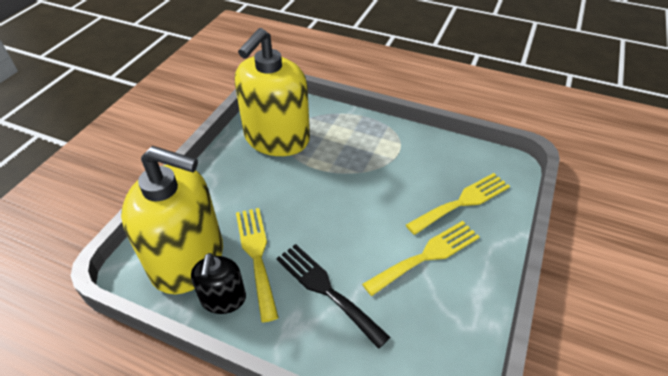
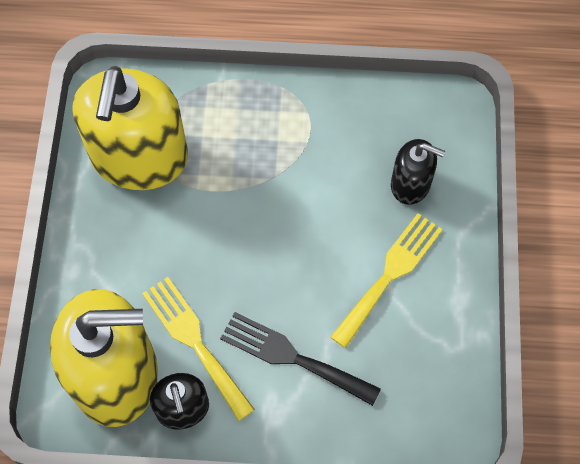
camera: 20 degrees left, 20 degrees up
(462, 202) = (410, 184): yellow fork -> black soap dispenser

